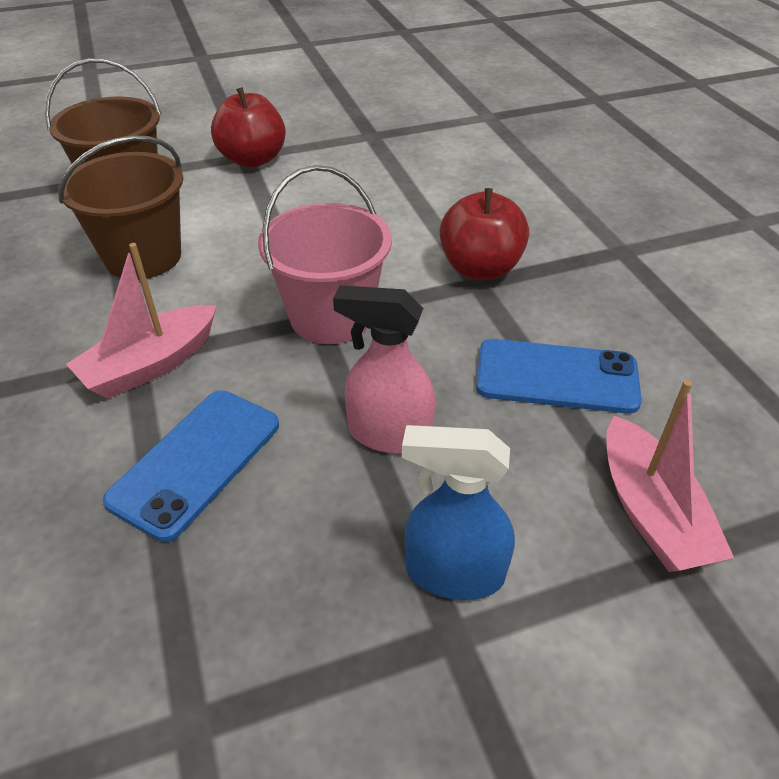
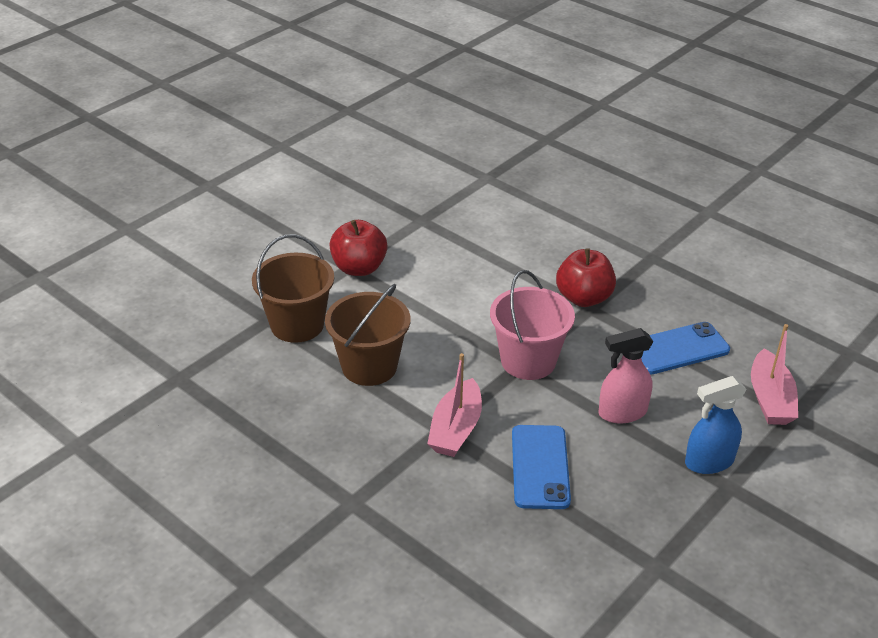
camera: 30 degrees left, 5 degrees down
(651, 512) = (770, 399): pink boat -> pink boat turned 45 degrees clockwise

